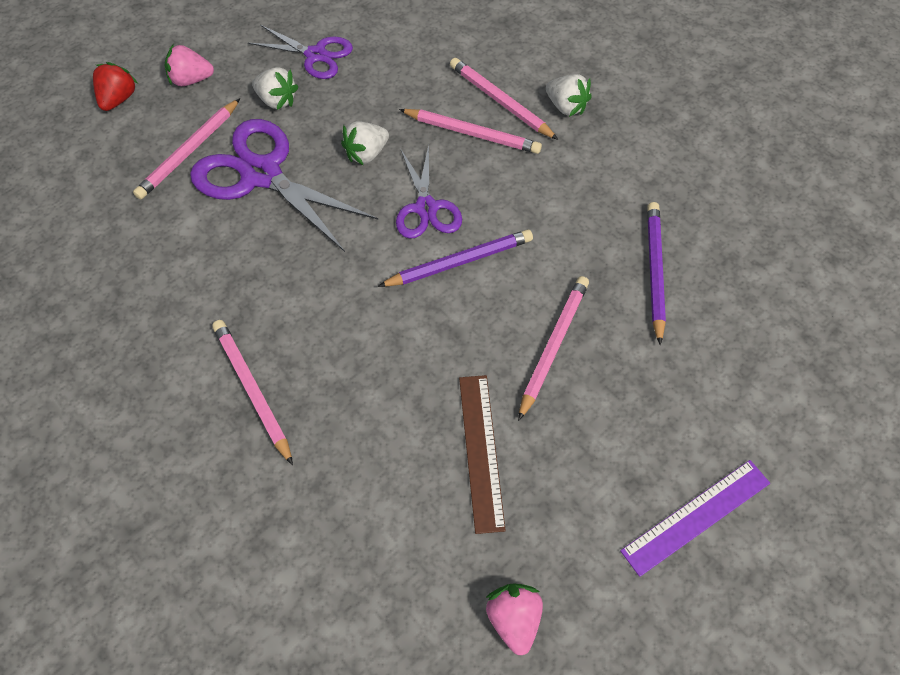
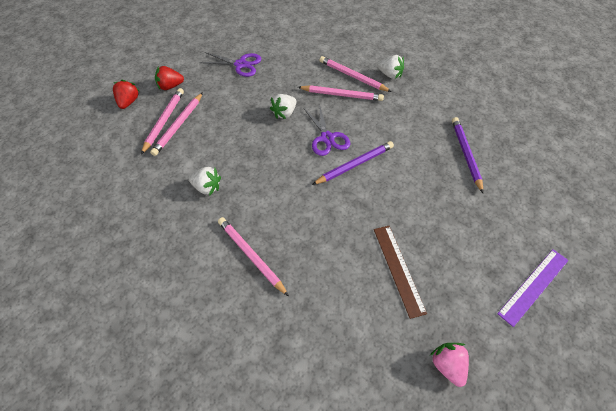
camera: 10 degrees left, 5 degrees down
(191, 80) = (170, 86): pink strawberry -> red strawberry
(261, 174) = (225, 132): purple scissors -> none
(277, 101) = (224, 91): white strawberry -> white strawberry (207, 187)
(554, 345) = (422, 203): pink pencil -> pink pencil (164, 121)

